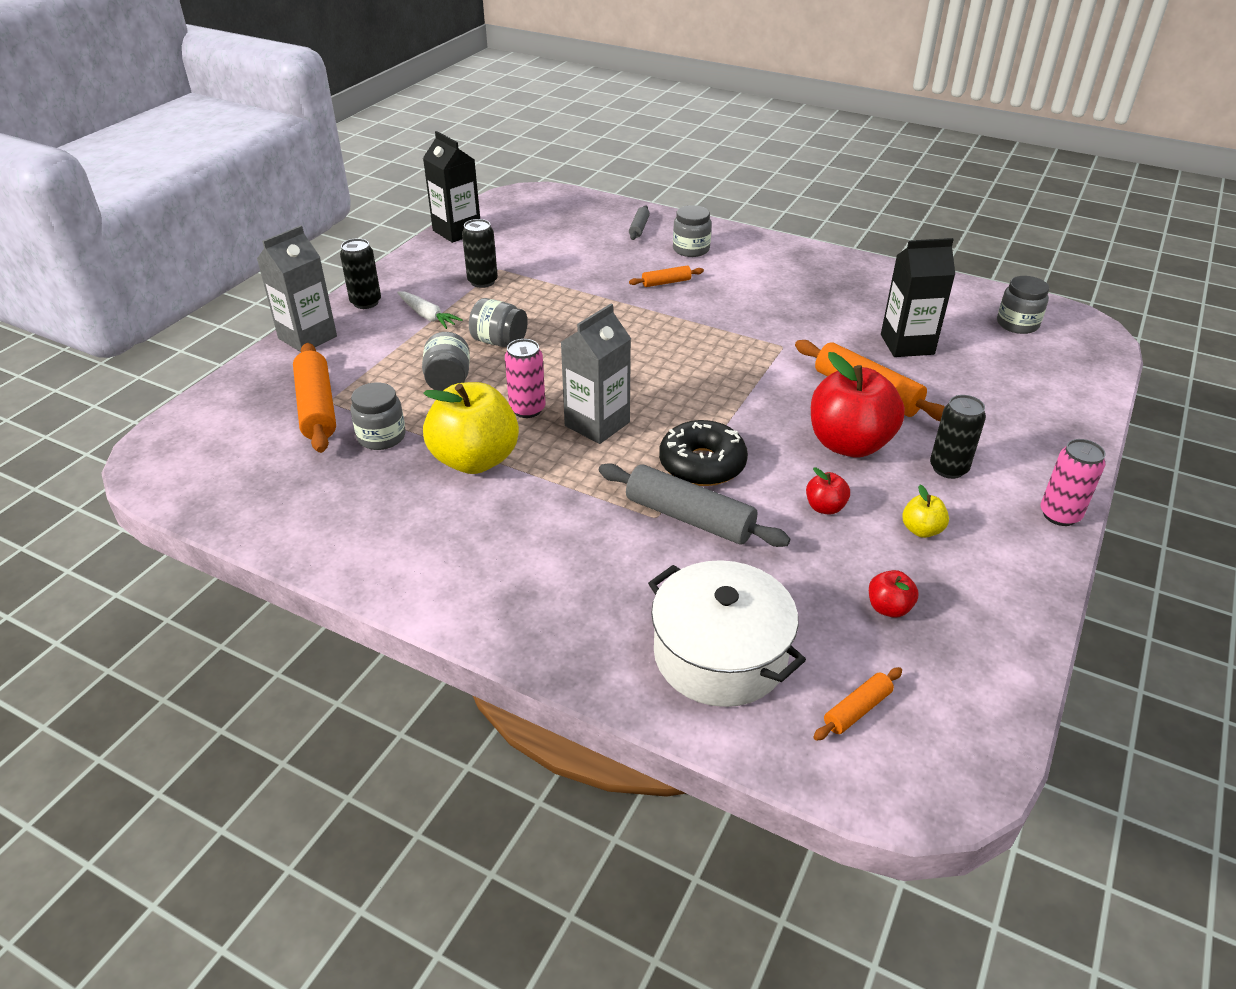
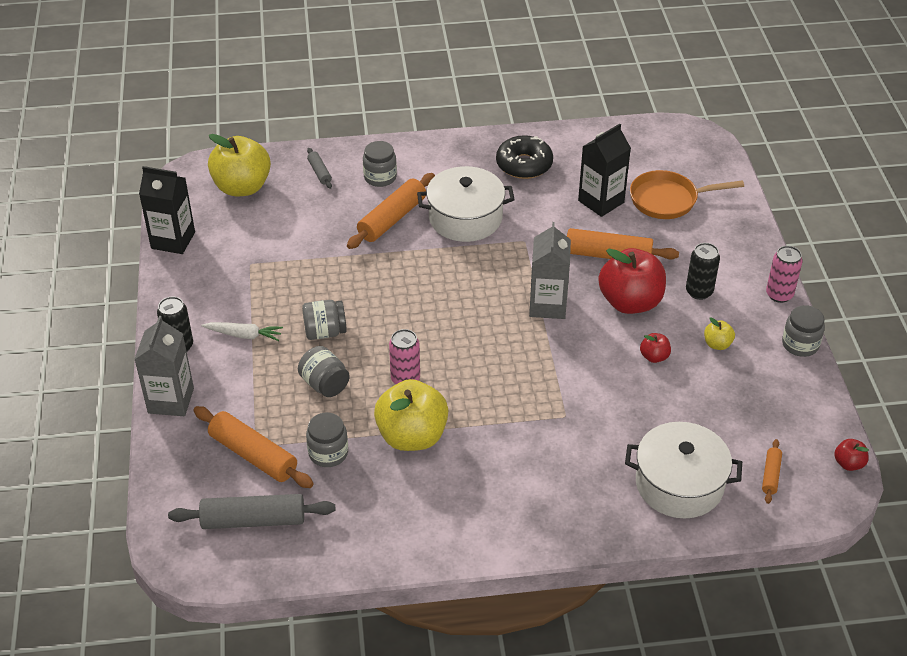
camera: 35 degrees left, 5 degrees up
(482, 281) = (251, 282): black can -> none
(559, 216) = (242, 187): none -> yellow apple
(597, 424) = (463, 367): grey carton -> grey carton (547, 305)
(666, 282) = (392, 219): orange rolling pin -> orange rolling pin, size x1.97
(689, 518) = (585, 406): grey rolling pin -> grey rolling pin (253, 520)
(702, 464) = (557, 363): black donut -> black donut (524, 164)
(740, 306) = (465, 218): none -> white pot
(888, 608) = (739, 405): red apple -> red apple (848, 463)
(992, 371) = (668, 200): none -> orange pan
(1017, 324) = (654, 151): grey jar -> grey jar (800, 344)

